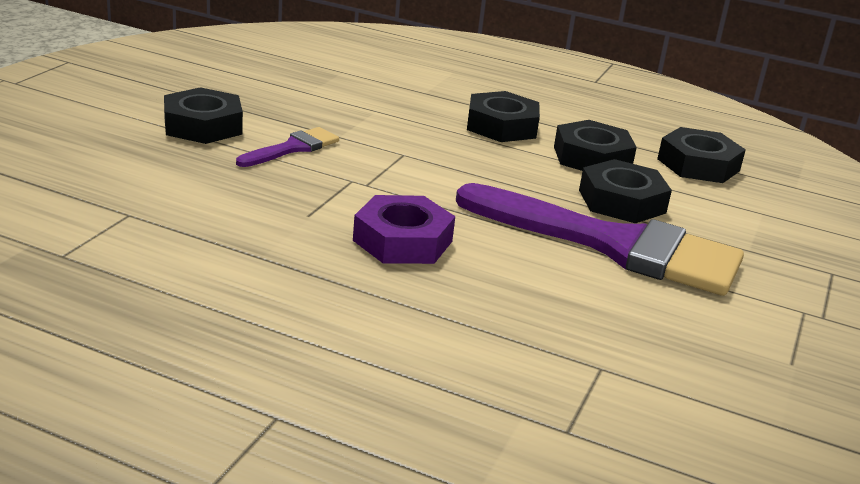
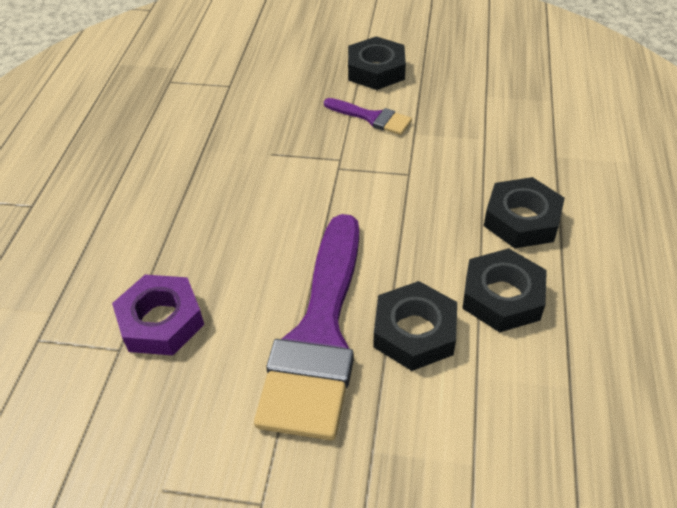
camera: 80 degrees right, 20 degrees up
(402, 241) = (257, 207): purple nut -> purple nut (161, 321)
(698, 165) = (560, 392): black nut -> none

